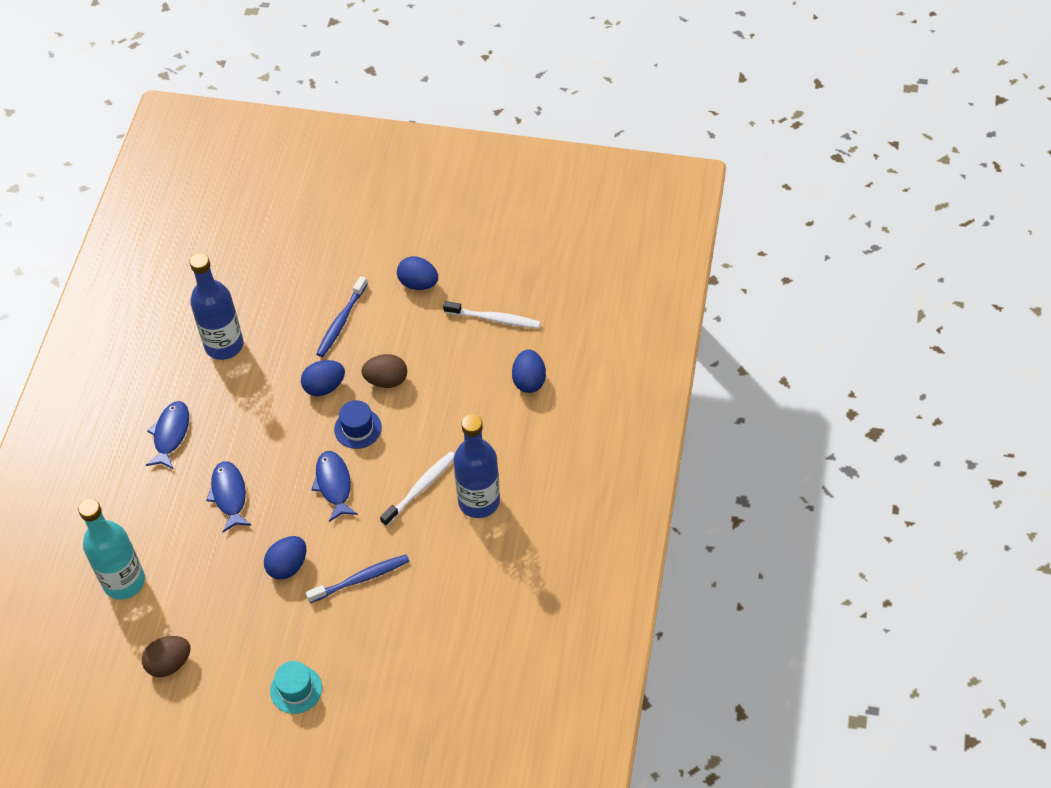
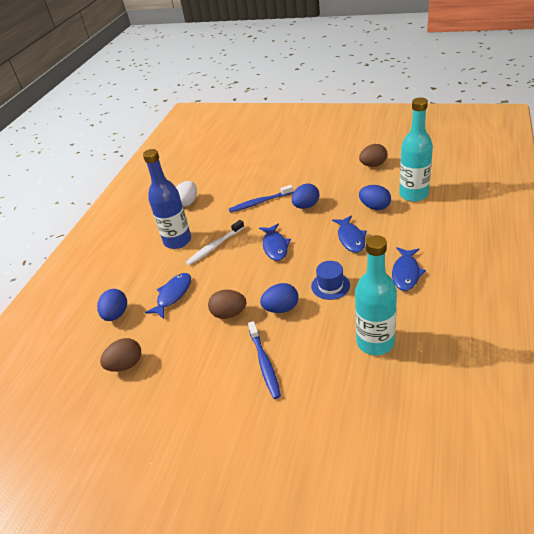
camera: 170 degrees left, 15 degrees down
(224, 345) = (375, 342): blue bottle -> turquoise bottle
(296, 689) = (298, 161): turquoise hat -> none
(341, 321) = (264, 363): blue toothbrush -> blue toothbrush turned 135 degrees clockwise
(358, 428) = (255, 280): blue hat -> blue hat (330, 286)
(418, 283) = (186, 401): blue egg -> blue egg (374, 207)
(462, 407) = (173, 295): none -> blue fish
(482, 587) = (188, 202): none -> white egg
(494, 319) = (126, 364): white toothbrush -> brown egg

